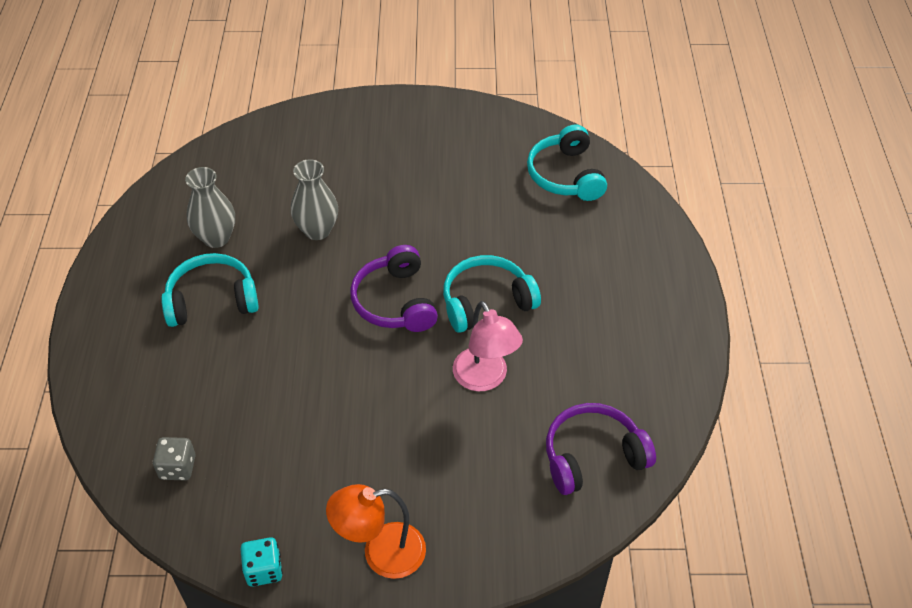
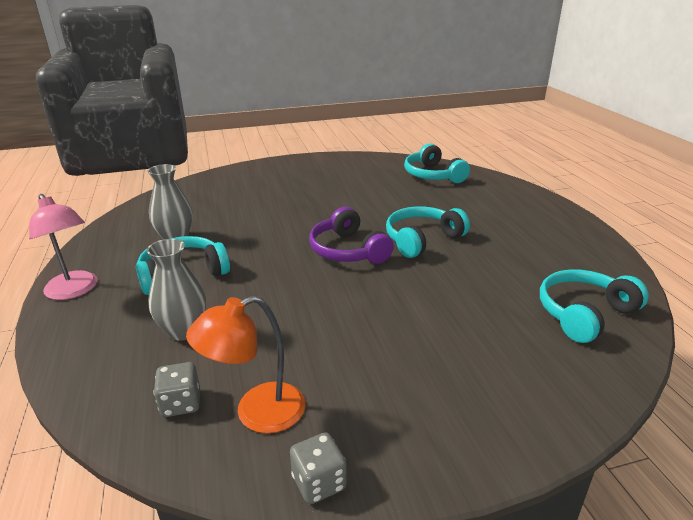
camera: 15 degrees left, 20 degrees down
(264, 570) = (319, 482): turquoise dice -> grey dice
(317, 230) = (262, 223): grey vase -> grey vase (183, 331)
(381, 553) = (445, 433): orange lamp -> orange lamp (257, 413)
(485, 379) = (454, 282): pink lamp -> pink lamp (74, 291)
(593, 456) = (584, 314): purple headphones -> turquoise headphones

